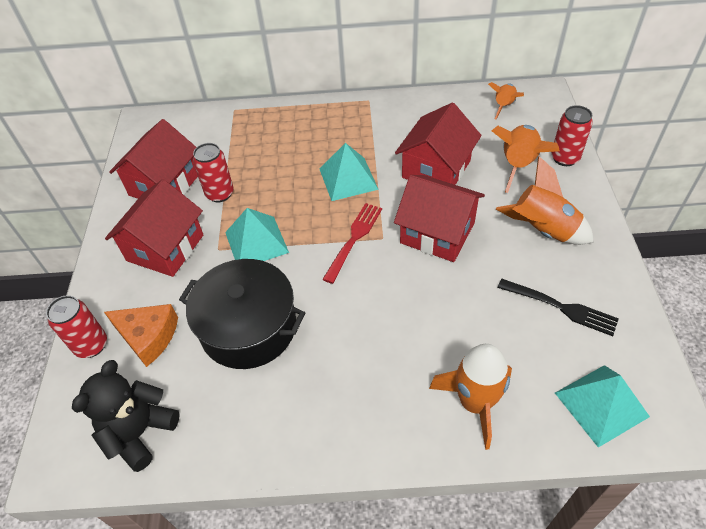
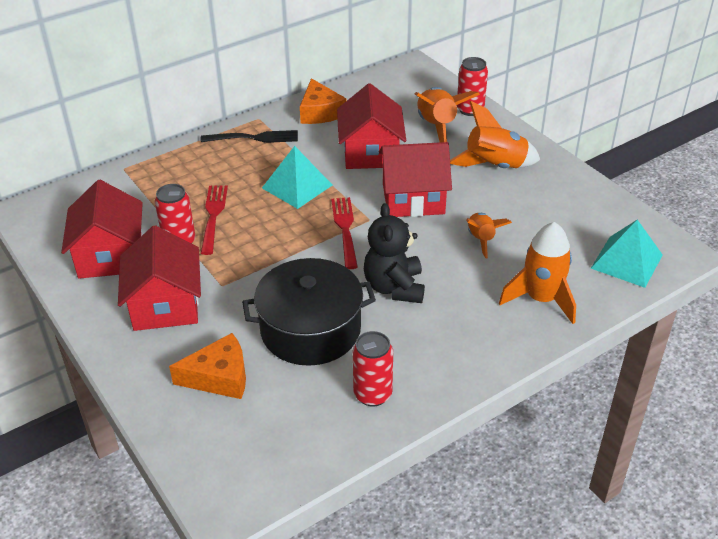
camera: 35 degrees left, 10 degrees down
(91, 345) = (167, 408): red can -> red can (372, 394)
(140, 432) = (284, 446): black teddy bear -> black teddy bear (394, 287)
(256, 242) = (255, 265): turquoise pyramid -> none
(262, 181) = (213, 216): none -> red fork
(424, 112) = (320, 112): none -> orange cheese
(504, 106) = (388, 86): orange rocket -> orange rocket (481, 239)
(560, 307) = (550, 213): black fork -> black fork (253, 138)

